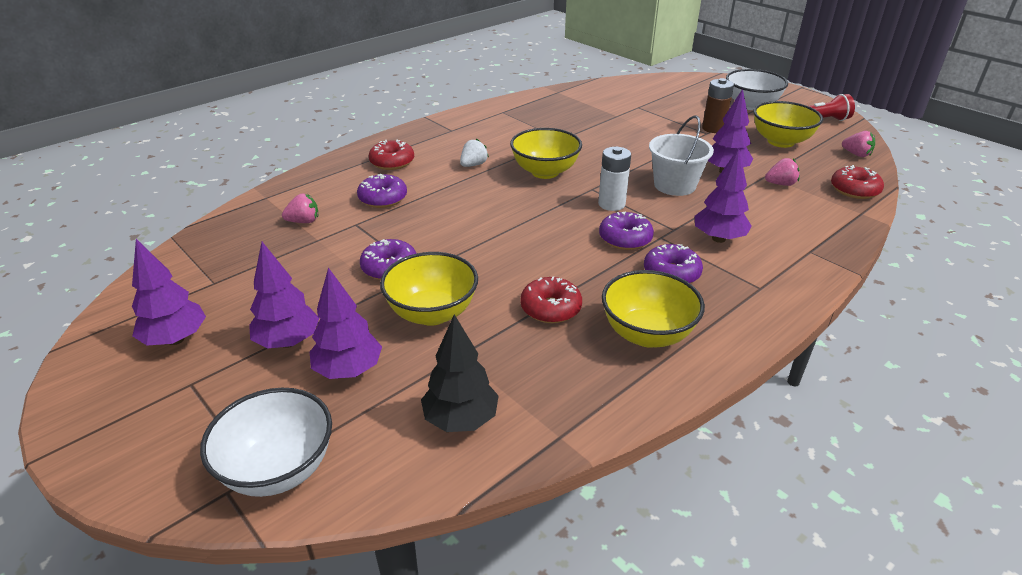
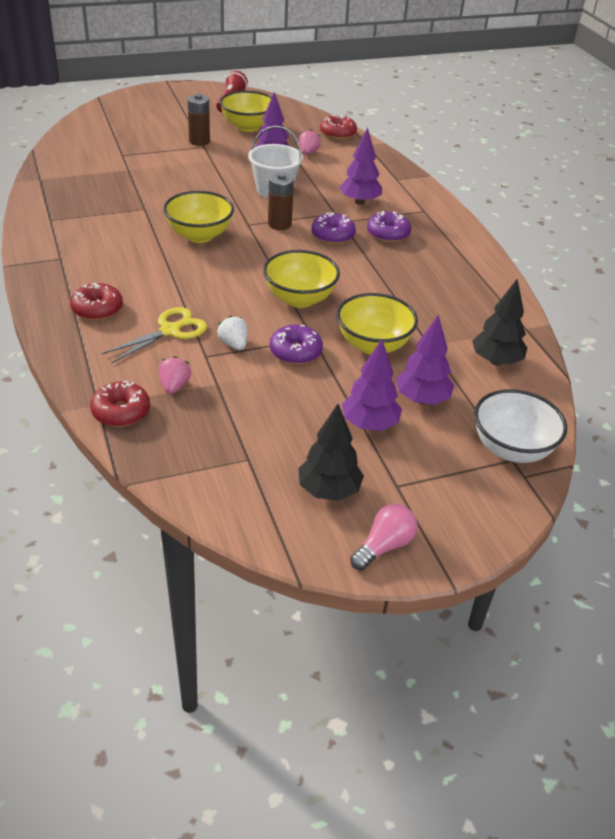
camera: 70 degrees left, 5 degrees up
(94, 395) = (384, 546): none -> pink light bulb
(176, 339) = (329, 491): purple tree -> black tree
(383, 198) = (170, 330): purple donut -> yellow scissors
(473, 165) = (150, 266): white strawberry -> white strawberry (234, 344)
(550, 308) = (398, 293): red donut -> red donut (121, 412)
(611, 204) = (279, 224): white battery -> brown battery
(647, 334) = (447, 266): yellow bowl -> yellow bowl (299, 299)
(751, 105) = (176, 112): white bowl -> none
(856, 154) = (292, 112): pink strawberry -> none

